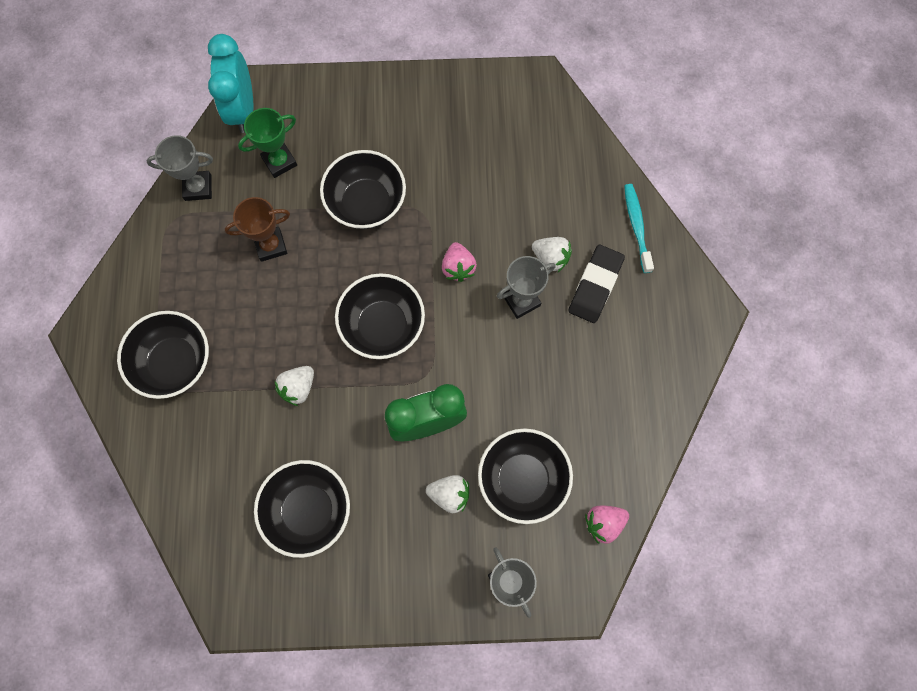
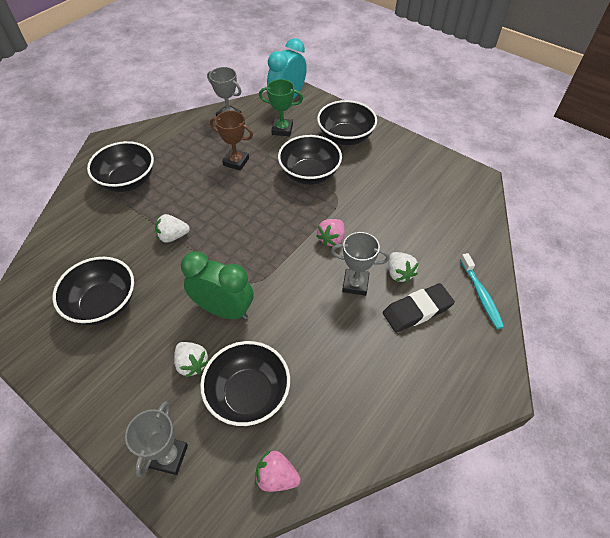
camera: 40 degrees right, 20 degrees down
(383, 326) = (254, 238): black bowl -> black bowl (345, 137)
(636, 226) = (481, 295): turquoise toothbrush -> turquoise toothbrush turned 135 degrees clockwise

